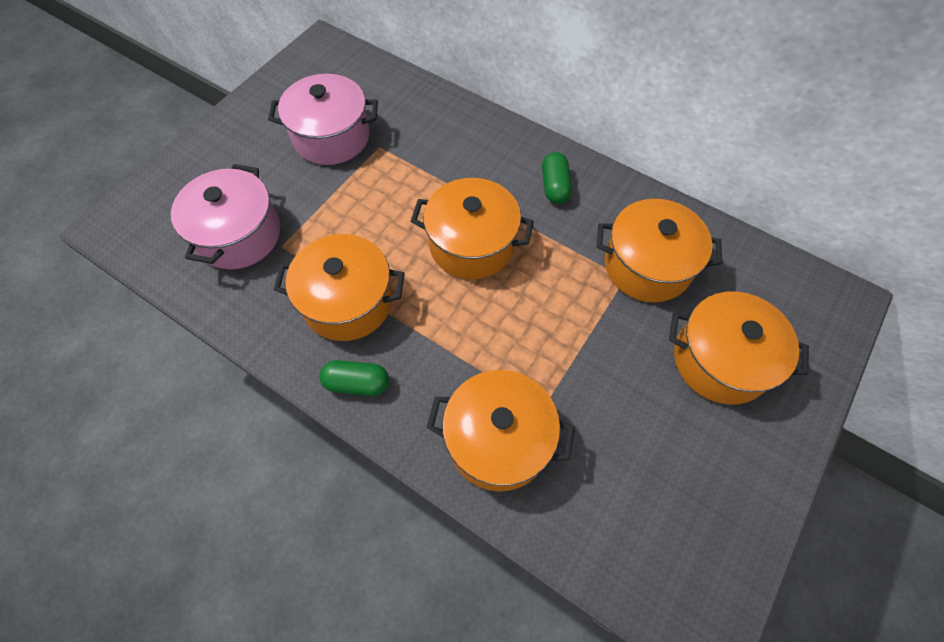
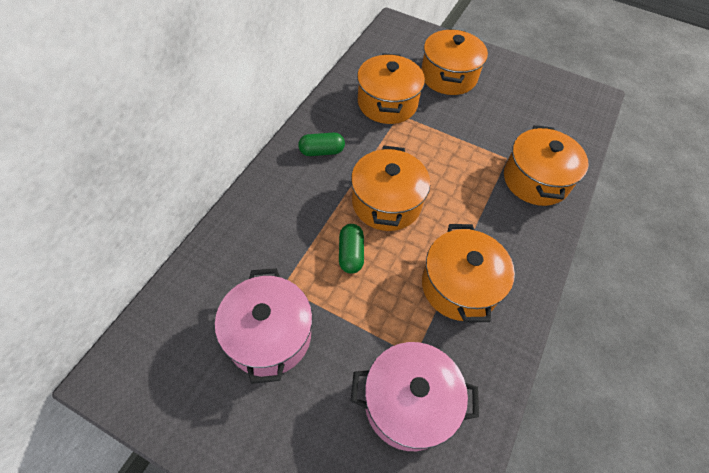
camera: 100 degrees left, 5 degrees down
(357, 383) = (526, 267): green capsule -> green capsule (351, 254)

